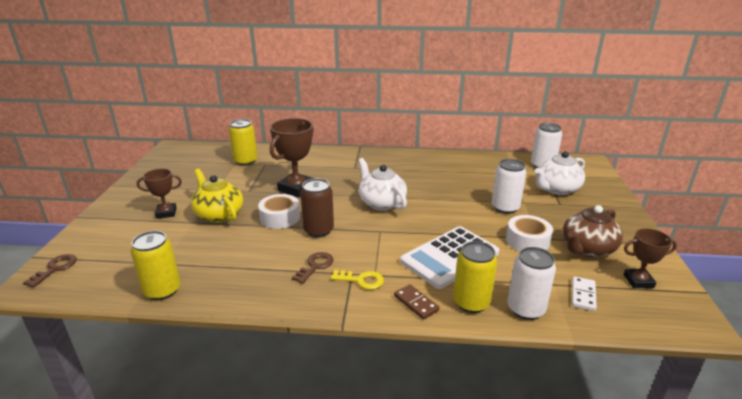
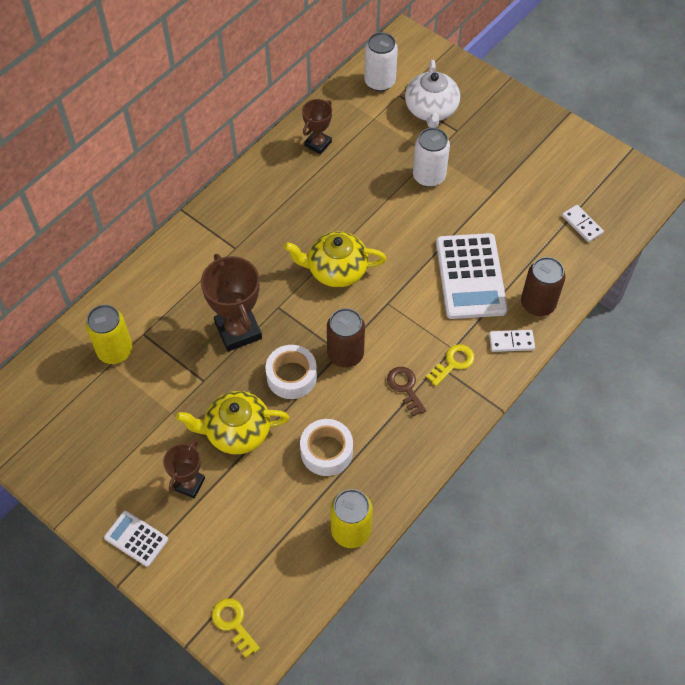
camera: 55 degrees left, 30 degrees up
(55, 268) = (233, 623): brown key -> yellow key
(114, 210) = (136, 538): none -> white calculator
(381, 203) = (336, 270): white teapot -> yellow teapot
(416, 303) = (511, 342): brown domino -> white domino
(471, 302) = (538, 304): yellow can -> brown can
(525, 309) = (570, 274): white can -> none
(527, 241) = (491, 202): white tape -> white tape (326, 451)
(587, 249) = (533, 171): brown teapot -> none
(638, 281) = (593, 176): brown trophy -> brown trophy (318, 144)

